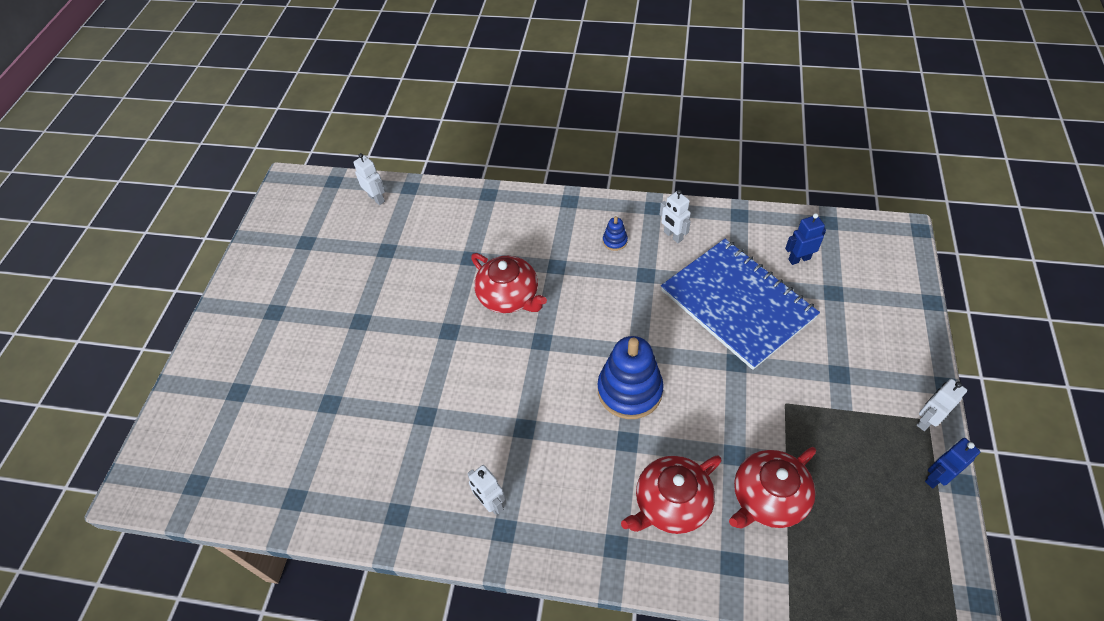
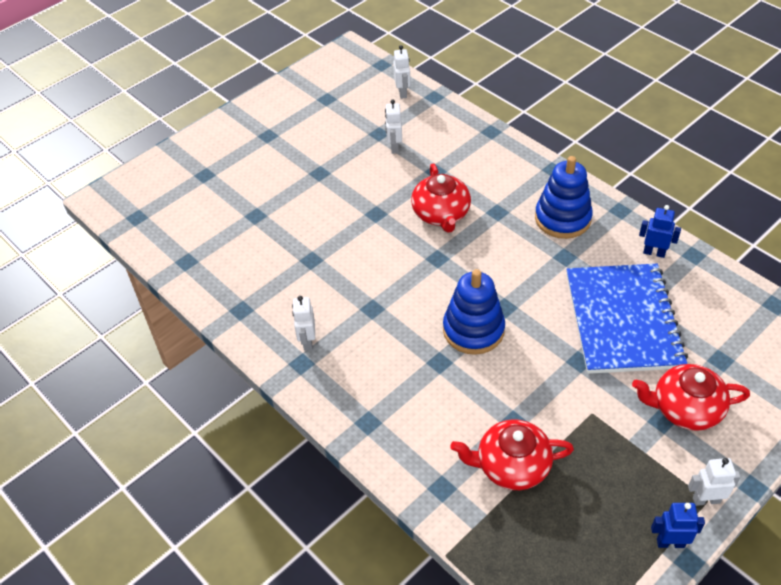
camera: 35 degrees right, 5 degrees down
(615, 241) = (562, 218): blue stacking toy -> blue stacking toy, size x2.27
(671, 503) = (433, 422): red teapot -> red teapot (685, 408)
(673, 236) = (616, 240): white robot -> white robot (394, 147)
(799, 259) = (715, 317): blue robot -> blue robot (654, 252)

